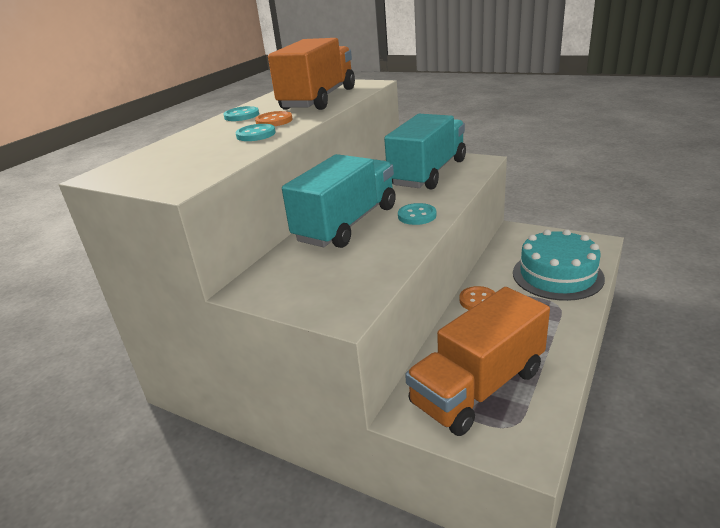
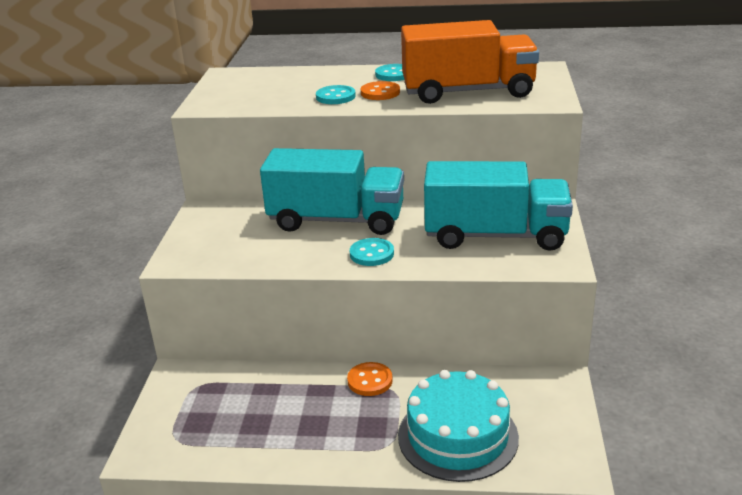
camera: 65 degrees right, 0 degrees up
(478, 387) = (222, 408): orange truck -> none

